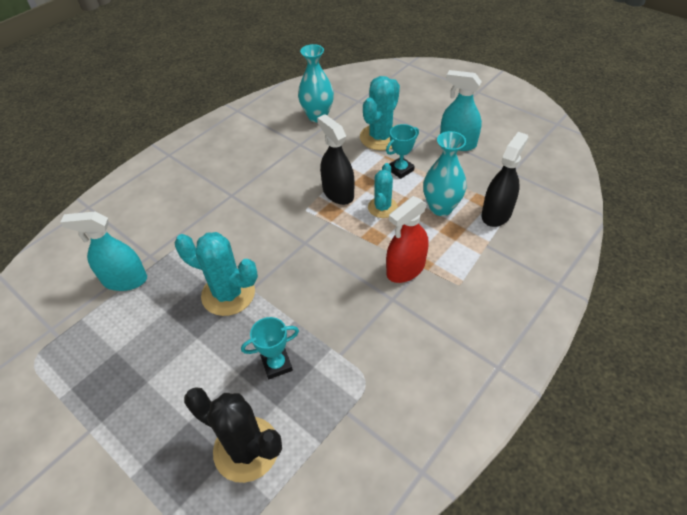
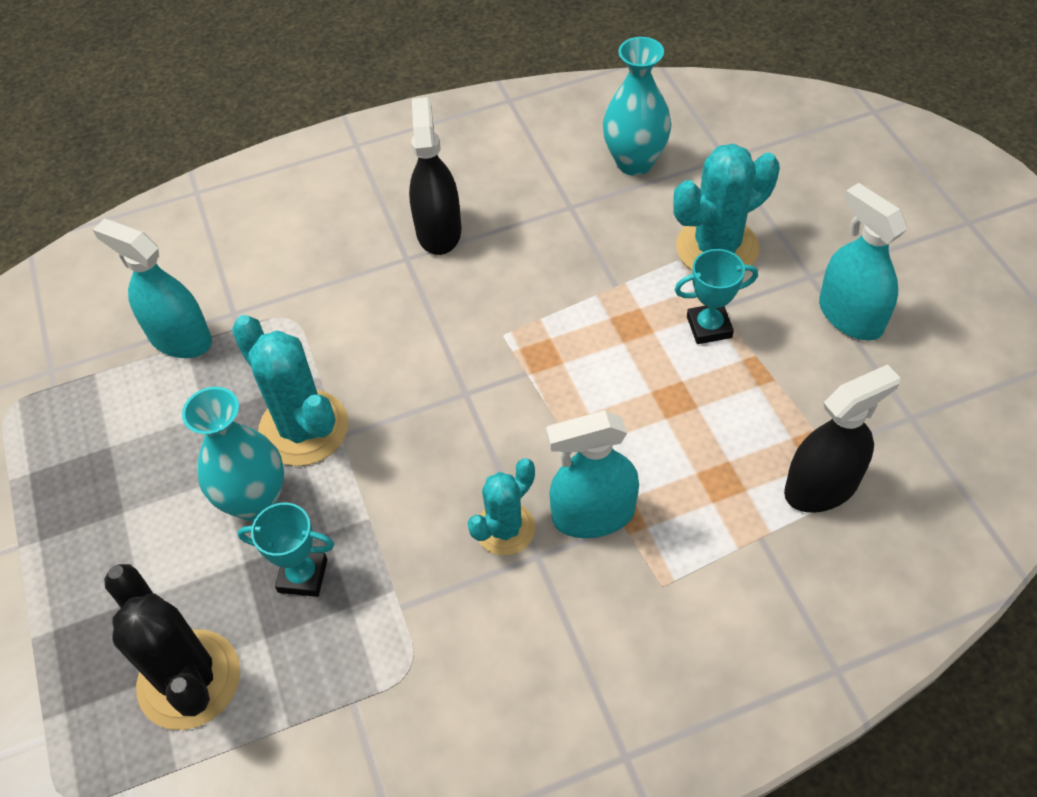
camera: 30 degrees right, 5 degrees up
(338, 193) = (574, 326): black spray bottle -> black spray bottle (438, 231)
(382, 207) = (630, 386): turquoise cactus -> turquoise cactus (505, 529)
(405, 269) = (593, 515): red spray bottle -> turquoise spray bottle
(441, 207) = (730, 430): turquoise vase -> turquoise vase (255, 501)

